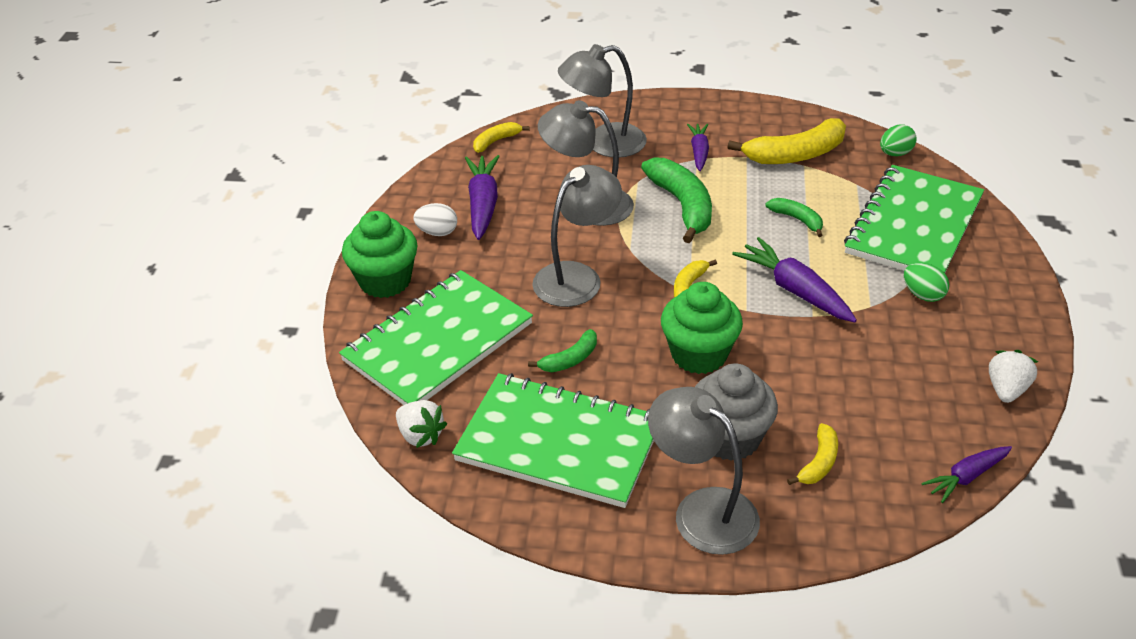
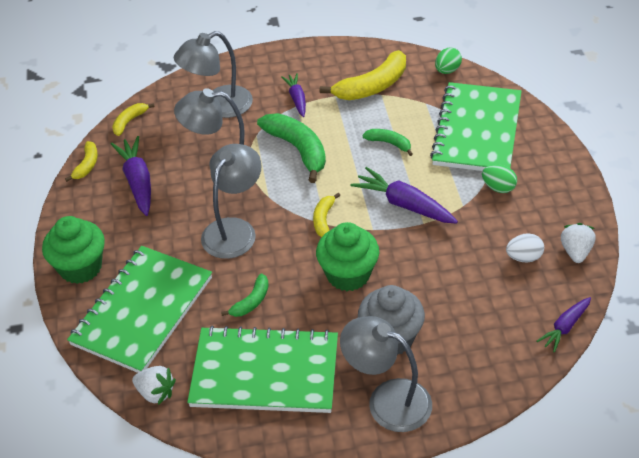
camera: 15 degrees left, 5 degrees up
(437, 232) = (109, 215): white egg -> white egg (524, 257)
(819, 462) = (460, 341): yellow banana -> yellow banana (87, 165)

